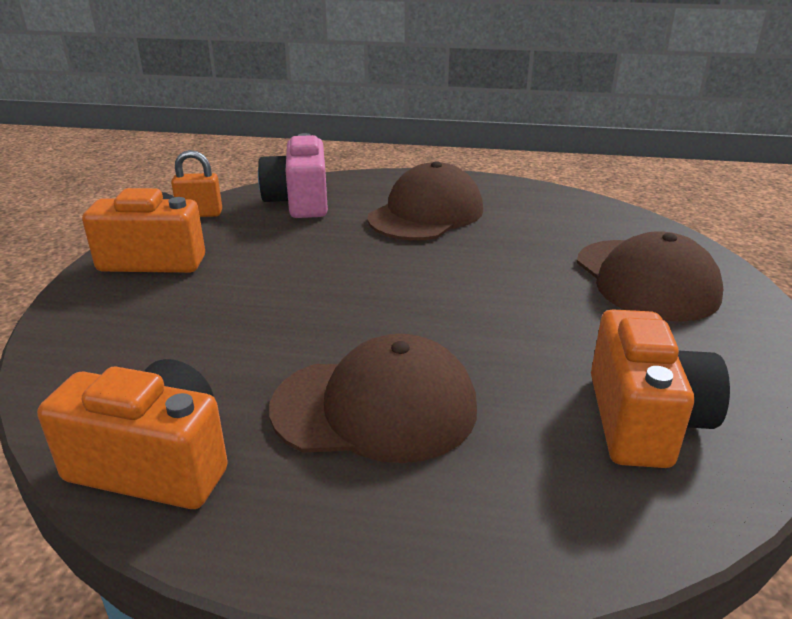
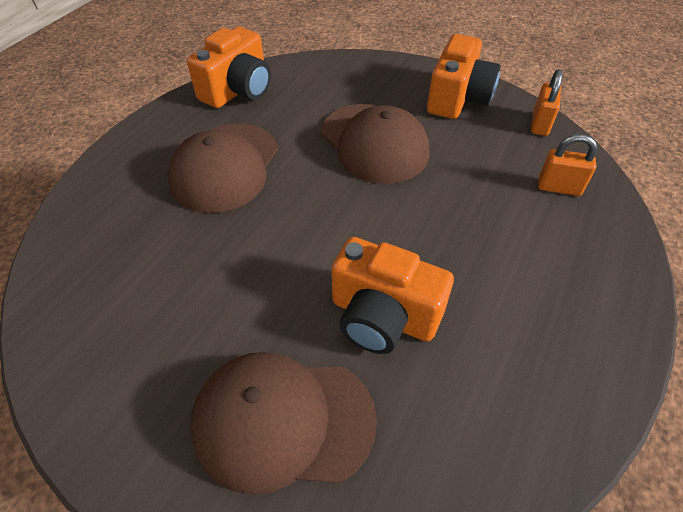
camera: 110 degrees right, 20 degrees up
(299, 202) = (559, 187): pink camera -> orange padlock
(426, 213) = (509, 280): brown cap -> brown cap (374, 143)
(644, 420) = (119, 290): orange camera -> orange camera (383, 316)

